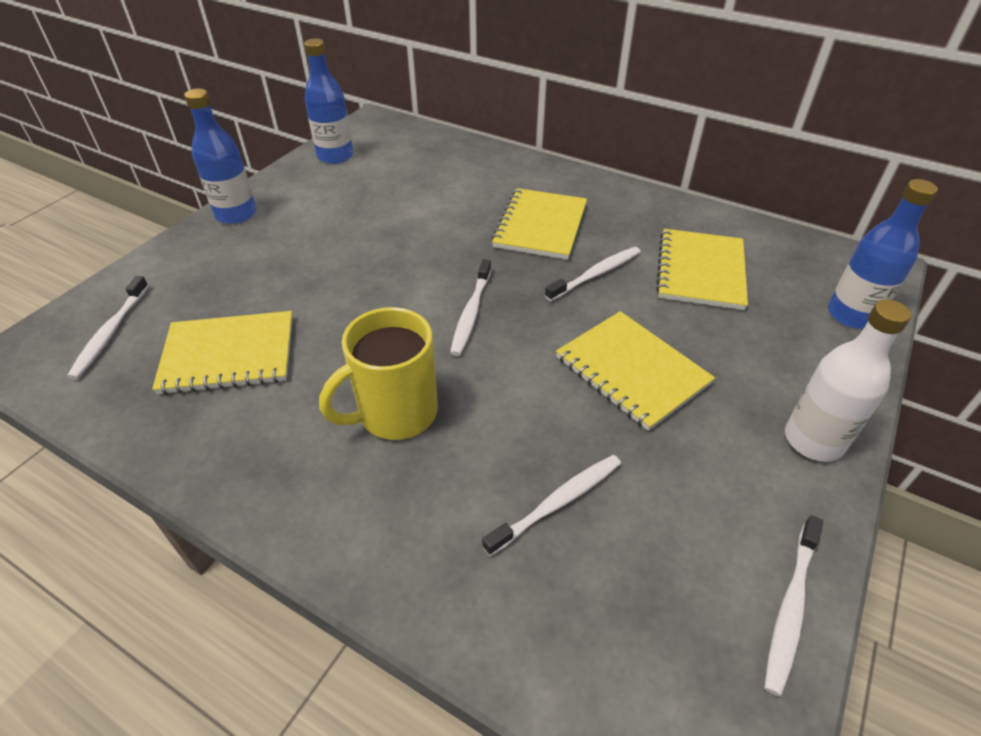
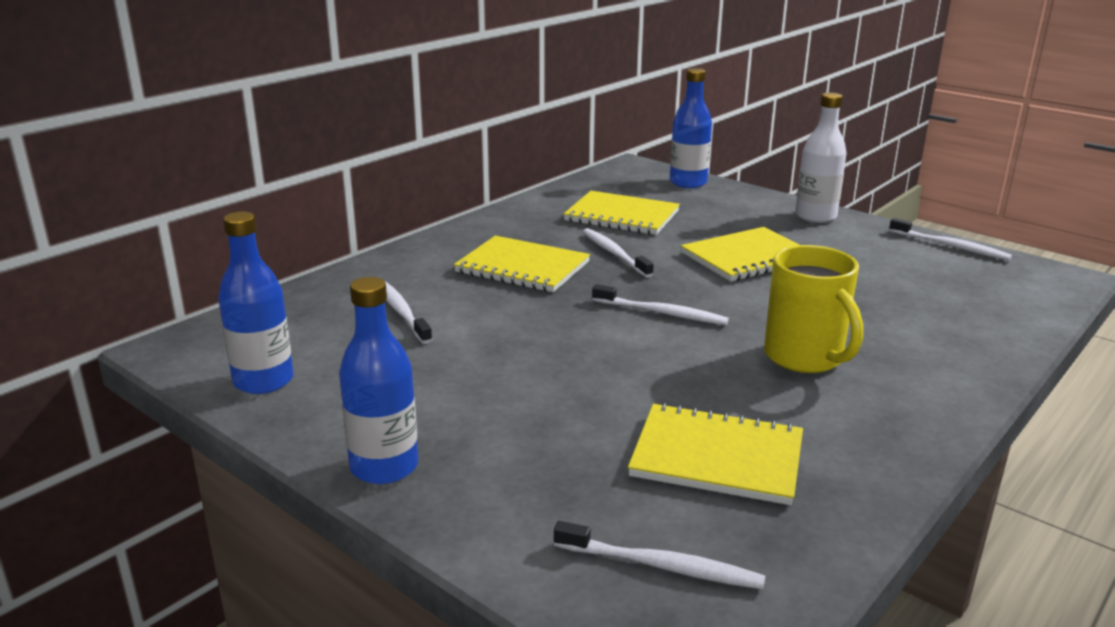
camera: 80 degrees left, 20 degrees down
(229, 355) = (717, 457): yellow notebook -> yellow notebook turned 75 degrees counterclockwise
(558, 502) = (891, 300): white toothbrush -> white toothbrush (402, 312)

